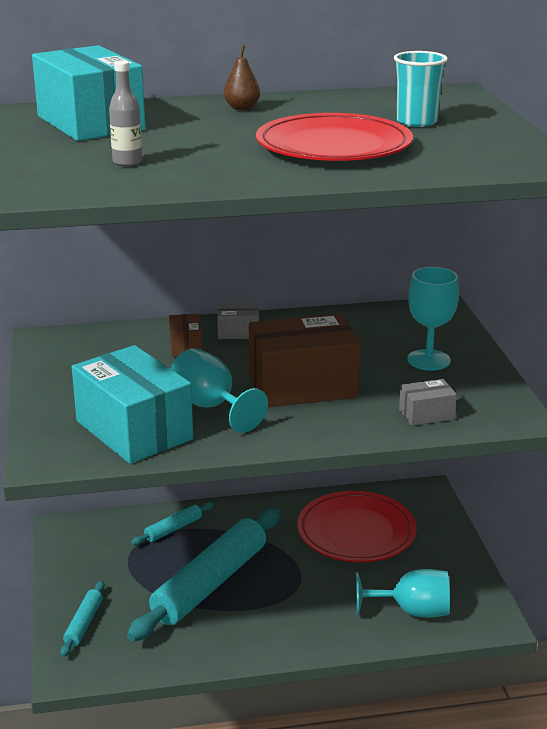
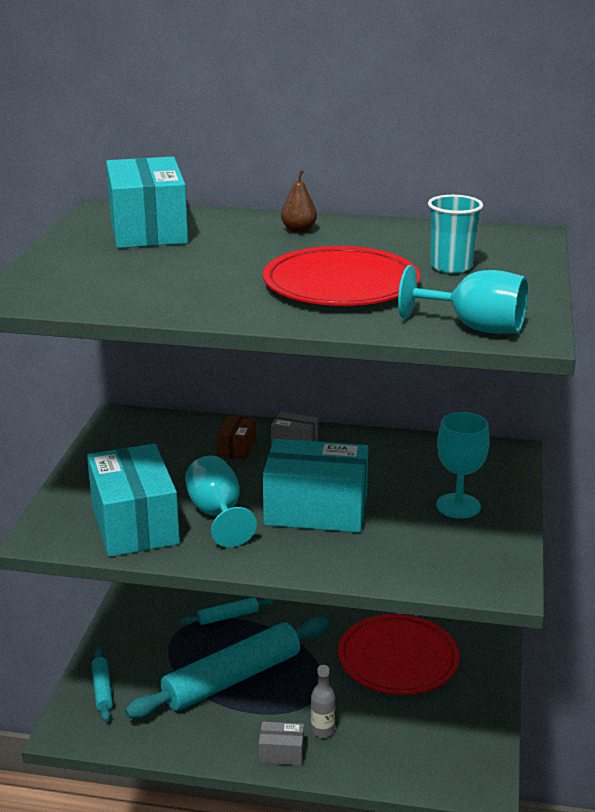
camera: 20 degrees right, 0 degrees up
(84, 624) = (102, 689): turquoise rolling pin -> turquoise rolling pin turned 45 degrees counterclockwise
(127, 162) = (137, 277): grey bottle -> grey bottle (322, 730)
(302, 386) = (316, 510): brown box -> turquoise box
(412, 611) = (407, 755): turquoise goblet -> turquoise goblet (474, 327)
(426, 414) = (414, 564): grey box -> grey box (281, 753)

